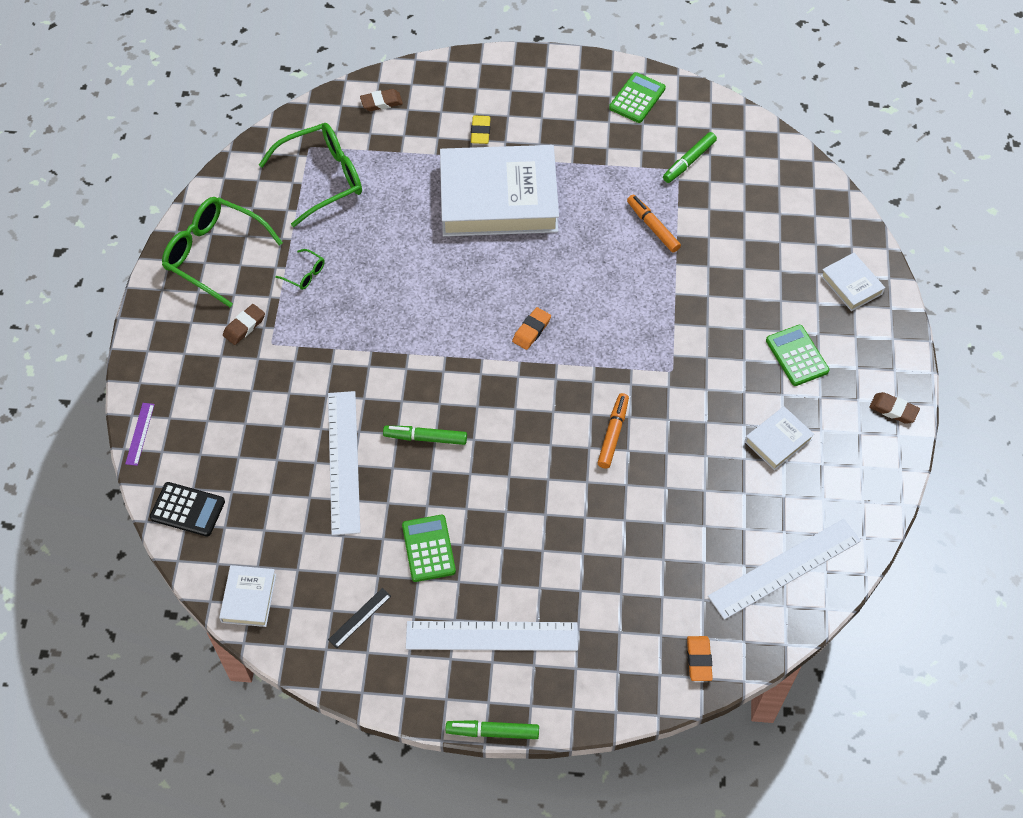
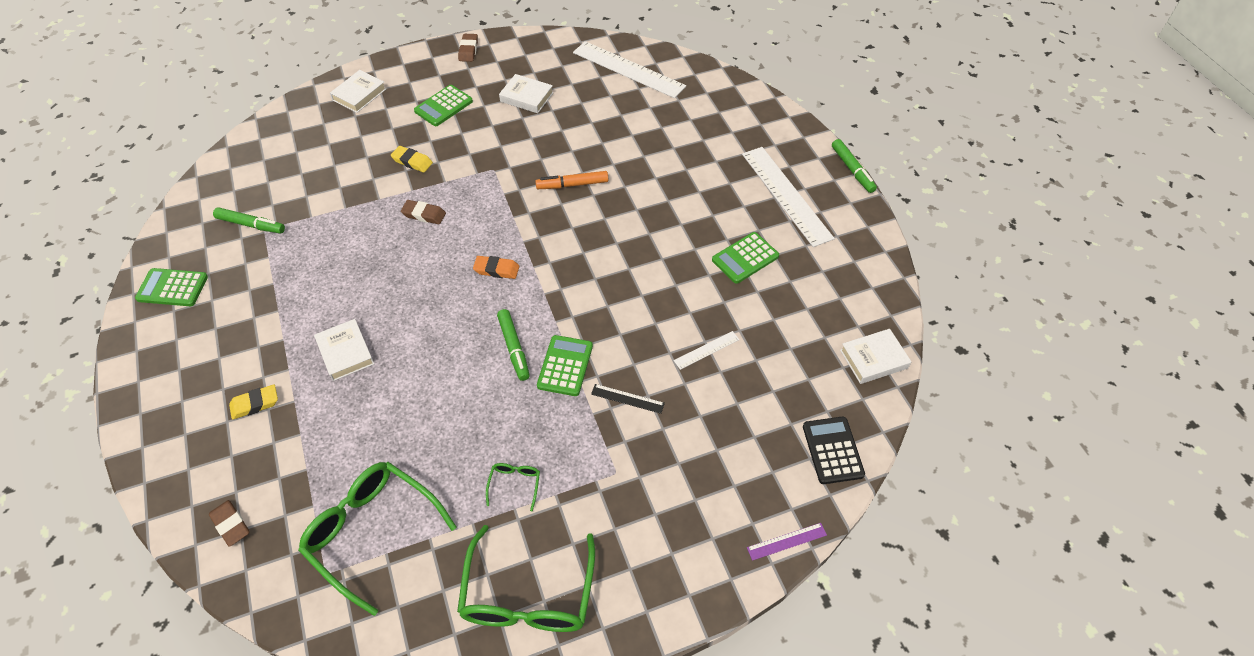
camera: 115 degrees left, 5 degrees down
(244, 326) = (608, 509): brown eraser -> brown eraser (424, 214)
(343, 461) = (706, 350): white ruler -> white ruler, size x0.45
(360, 618) = (832, 277): black ruler -> black ruler (627, 398)
(393, 346) = (565, 366): none -> green calculator
(425, 438) = (647, 301): green marker -> green marker (514, 348)
(498, 198) = (345, 352): white book -> white book, size x0.43
(652, 227) = (342, 226): orange marker -> none
(699, 660) = (723, 90): orange eraser -> none
(718, 304) = (412, 161): none -> yellow eraser

